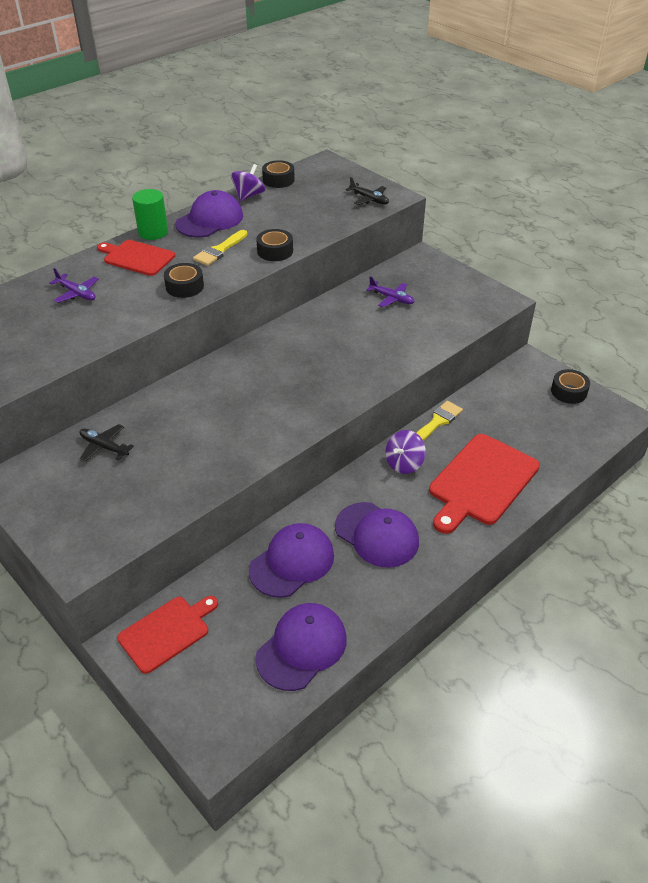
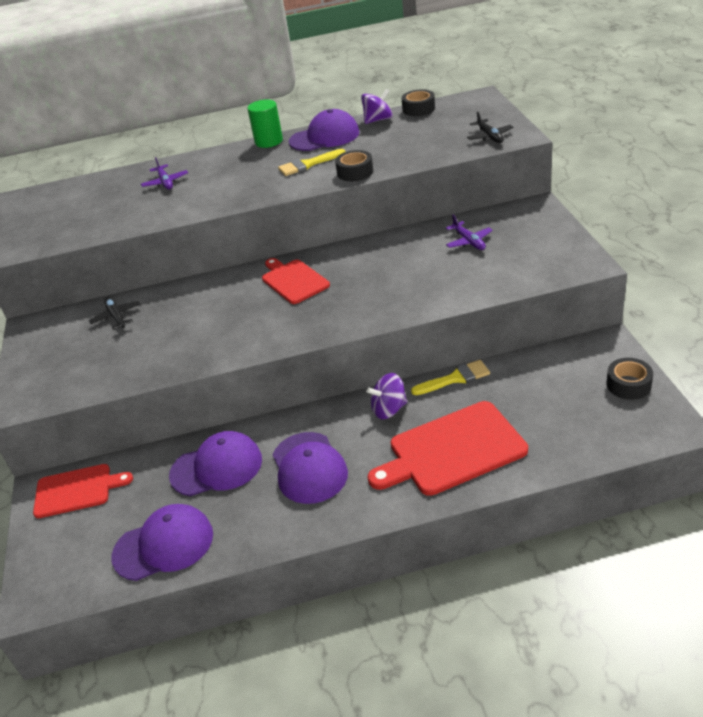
camera: 35 degrees right, 5 degrees down
(137, 257) = (237, 160): red cutting board -> red cutting board (293, 280)
(184, 286) = (251, 190): black tape -> none

